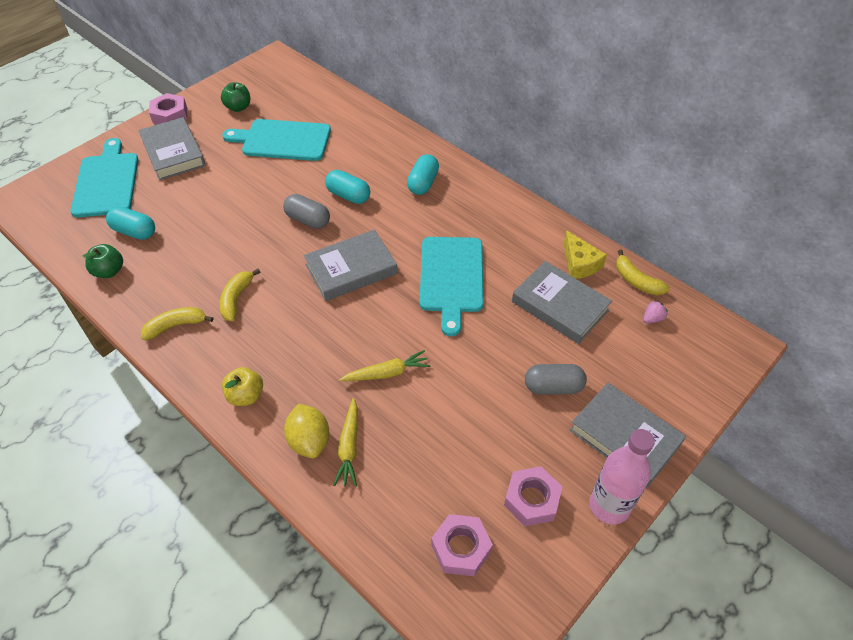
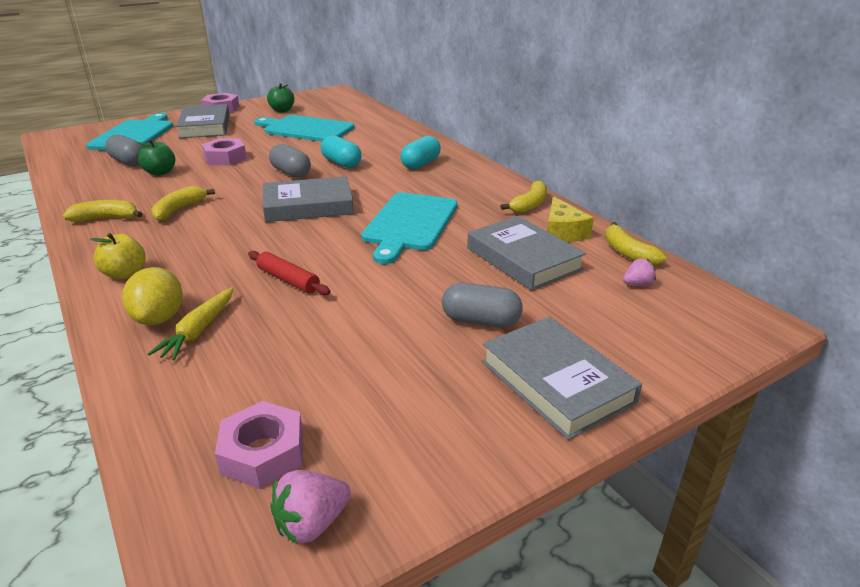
camera: 15 degrees right, 20 degrees down
(109, 271) = (82, 180): green apple -> green apple (160, 172)
(134, 232) = (128, 162): turquoise capsule -> grey capsule
(386, 373) = (288, 280): yellow carrot -> red rolling pin
(519, 592) = (311, 523): none -> pink strawberry
(532, 500) = (392, 421): pink nut -> pink nut (225, 158)
(541, 230) = (529, 205): none -> yellow banana
(609, 506) = (502, 449): pink bottle -> none

